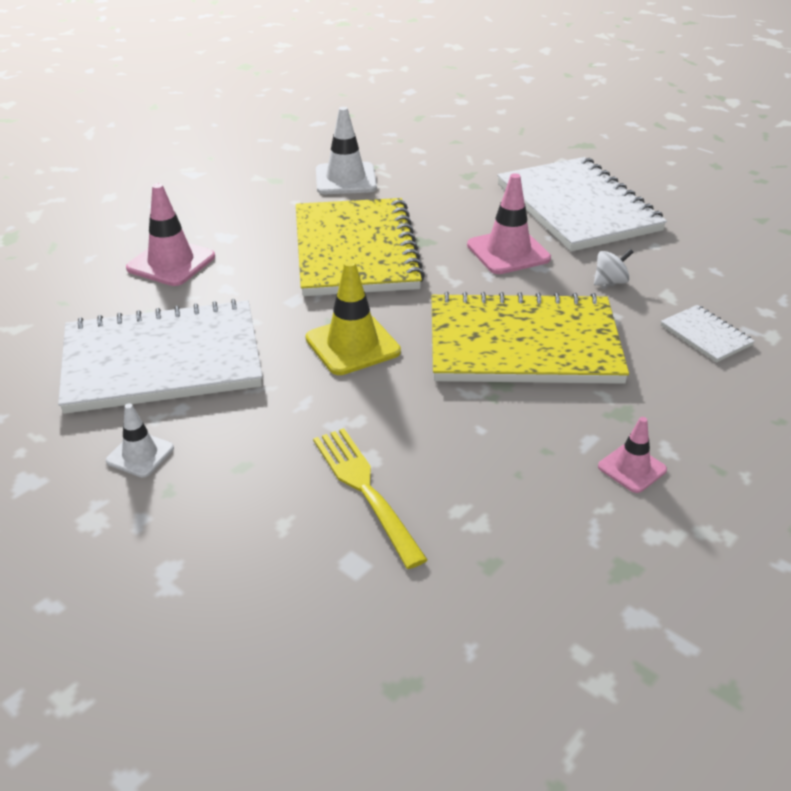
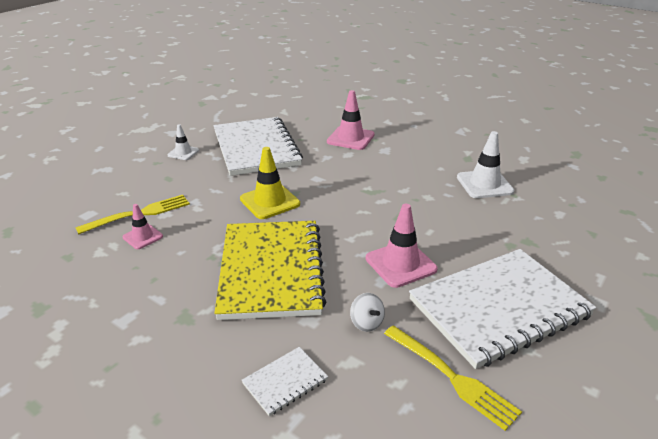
camera: 85 degrees right, 5 degrees down
(355, 251) = (381, 195): yellow notebook -> none
(632, 468) = (125, 318): pink traffic cone -> pink traffic cone (143, 237)
(674, 244) = (451, 377): none -> yellow fork

